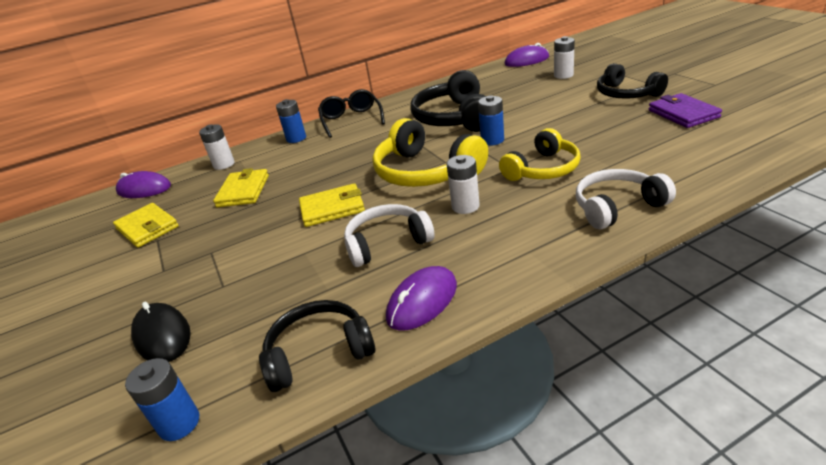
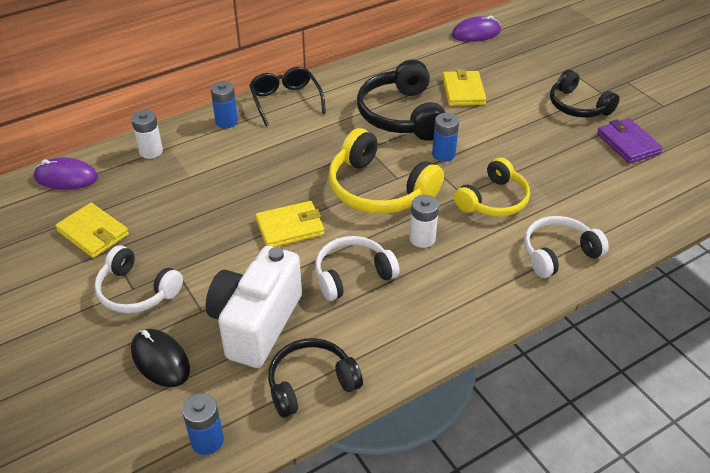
camera: 10 degrees left, 10 degrees up
(166, 272) = (136, 291): none -> white headphones
(243, 191) = (186, 193): yellow wallet -> yellow wallet (463, 91)
(274, 294) = (256, 323): none -> white camera
(422, 301) = (393, 339): purple mouse -> none
(563, 75) = (516, 66): white battery -> none

